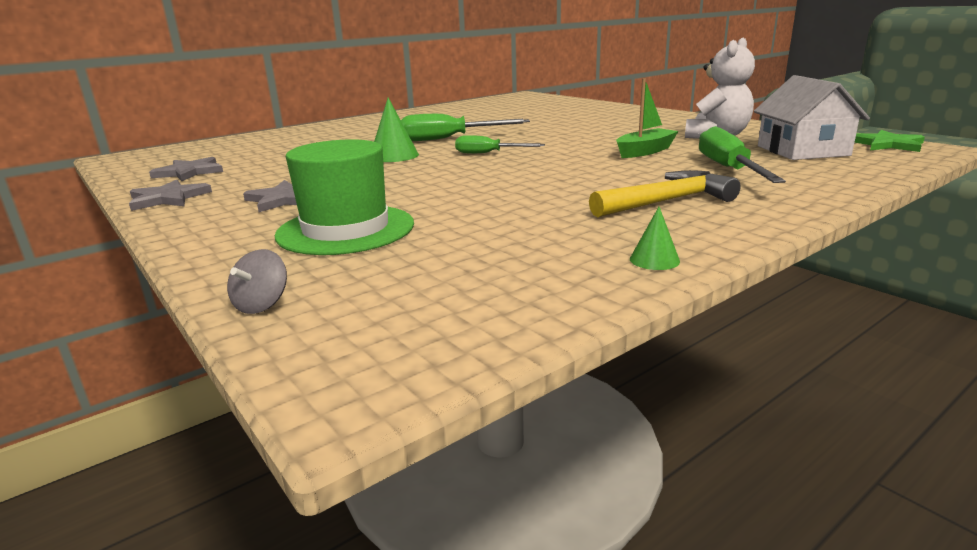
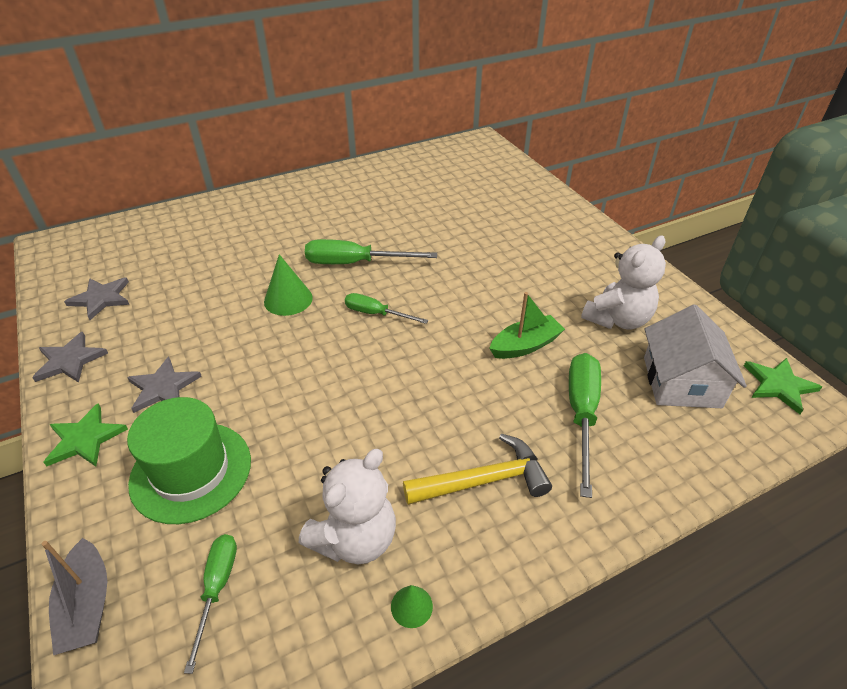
camera: 10 degrees right, 20 degrees up
(207, 228) = (85, 439): none -> green star
(262, 304) = (87, 605): grey spinning top -> grey boat
(422, 277) = (217, 588): none -> green screwdriver
(559, 238) = (355, 538): none -> white teddy bear

